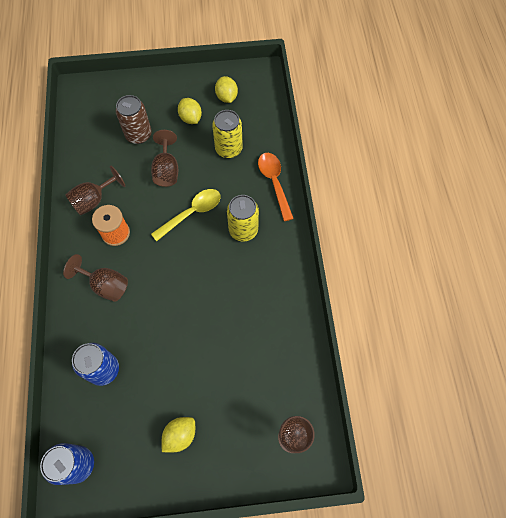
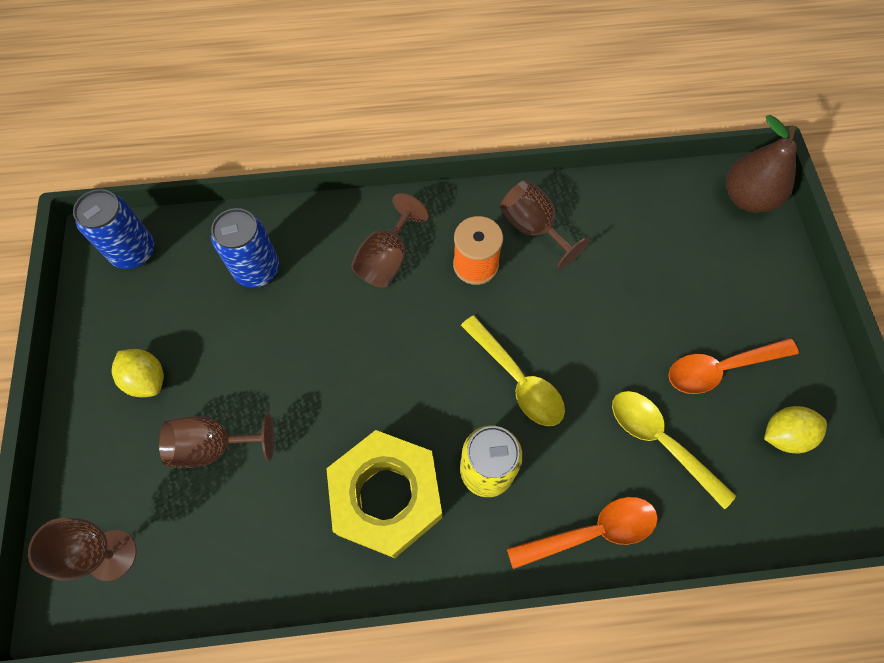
camera: 90 degrees right, 0 degrees up
(88, 92) = (747, 198): none -> brown pear
(138, 135) = (669, 283): brown can -> none
(166, 170) = (601, 333): brown goblet -> brown goblet (214, 446)
(190, 118) = (720, 368): yellow lemon -> orange spoon
(228, 149) = (660, 441): yellow can -> yellow spoon
(257, 281) = (386, 497): none -> yellow nut

